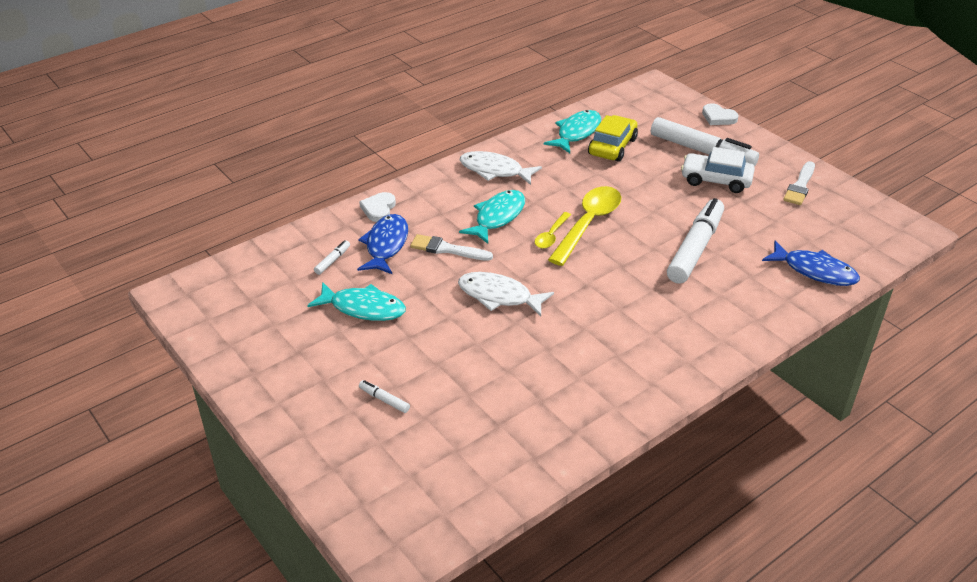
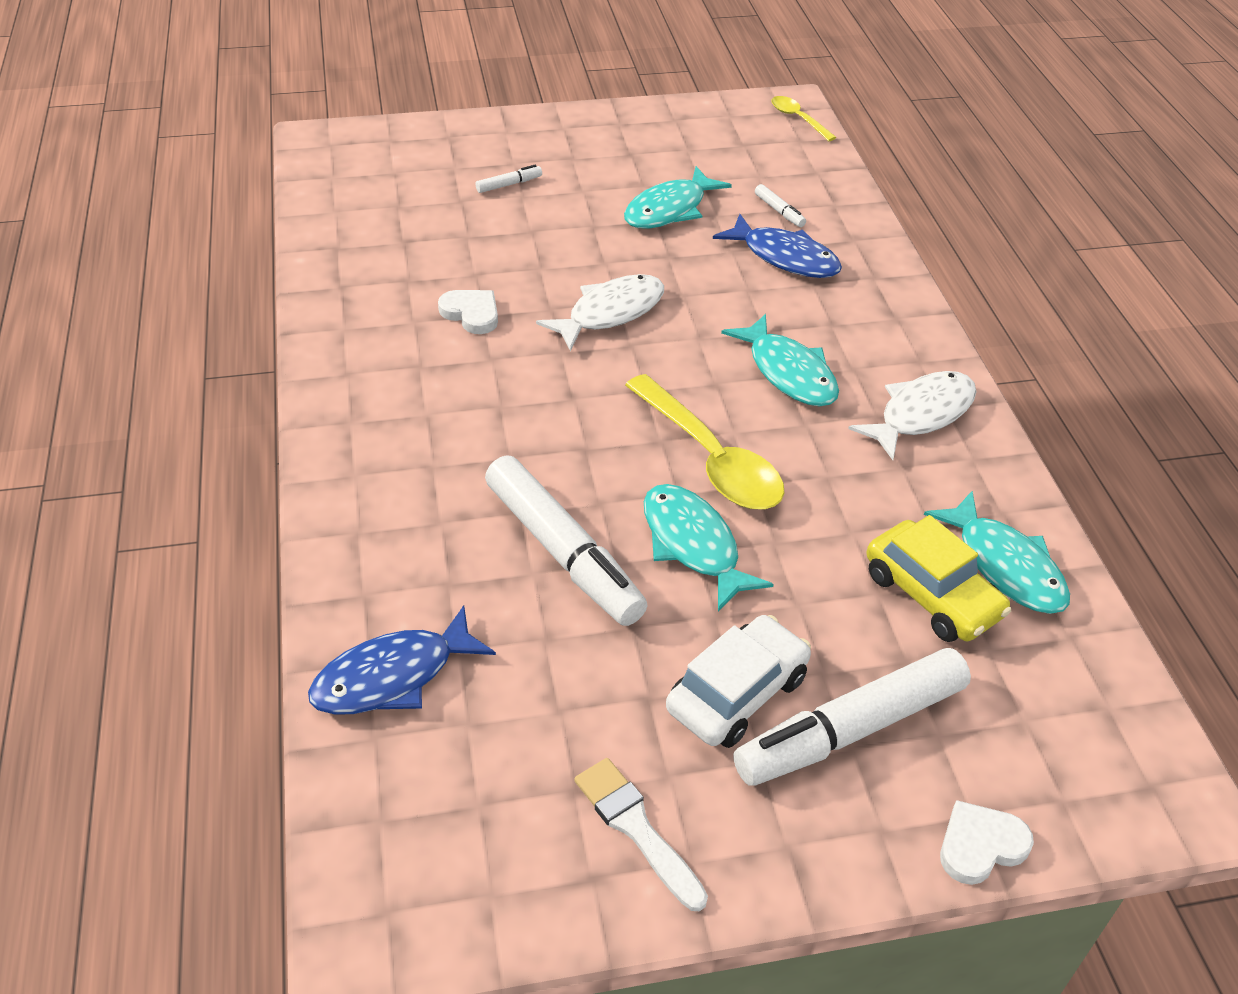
camera: 115 degrees right, 5 degrees up
(378, 209) = (875, 274): white heart -> white heart (471, 313)
(447, 249) = (741, 303): white brush -> none
(551, 235) = (707, 408): yellow spoon -> yellow spoon (798, 119)
(650, 213) = (693, 545): none -> turquoise fish

